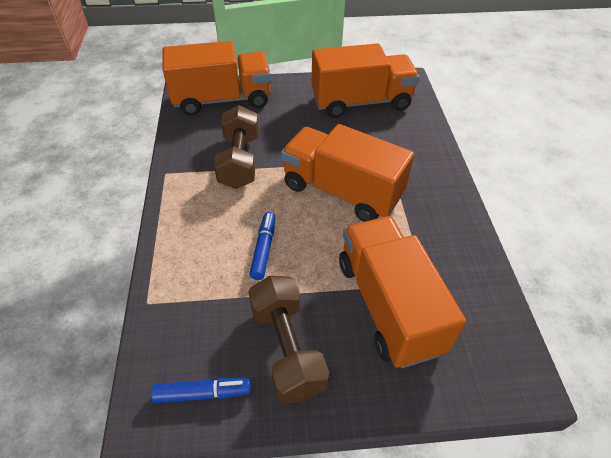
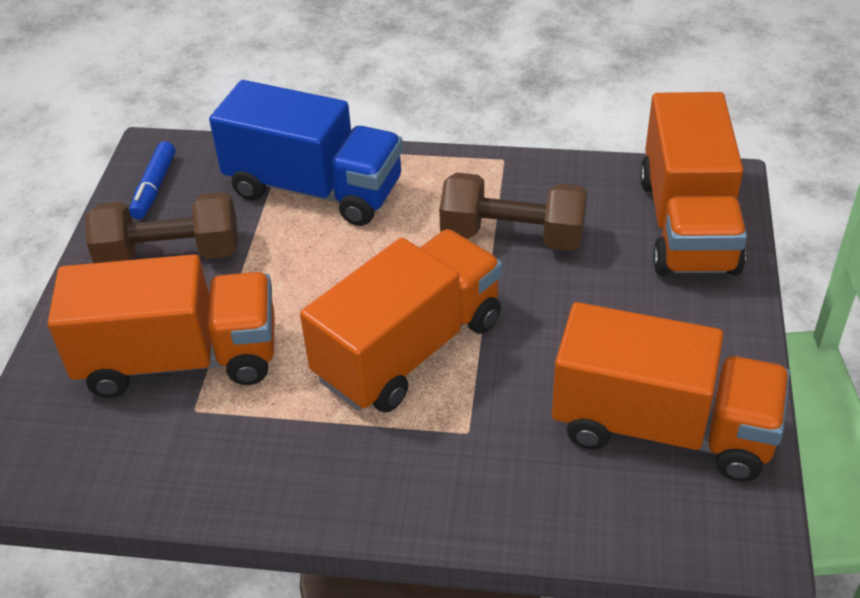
camera: 105 degrees right, 5 degrees down
(200, 269) = (314, 189): none -> blue truck
(263, 249) = (324, 248): blue marker -> none
(361, 102) = (662, 428): orange truck -> orange truck turned 75 degrees counterclockwise

